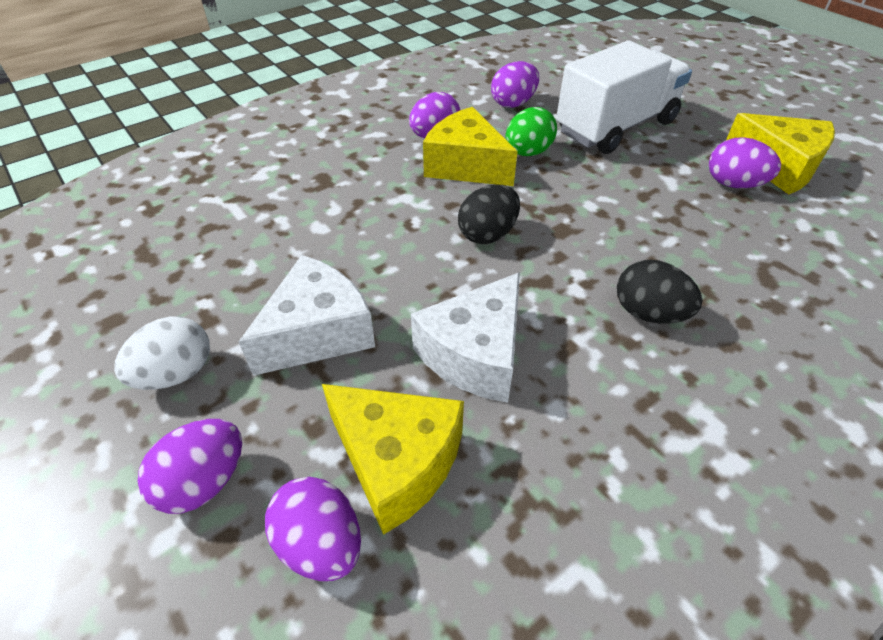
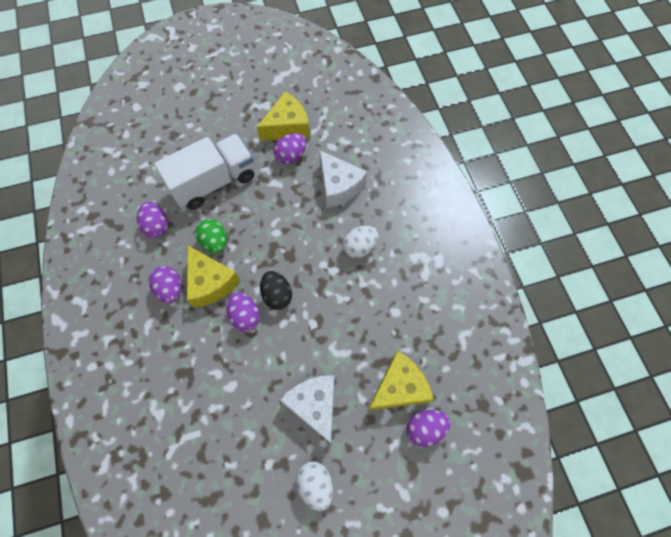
camera: 70 degrees left, 20 degrees up
(204, 481) = (382, 474): purple egg -> purple egg (245, 316)
(465, 166) = (211, 282): yellow cheese -> yellow cheese turned 90 degrees counterclockwise
(475, 354) = (355, 333): white cheese -> white cheese (339, 186)
(616, 127) = (214, 182): white truck -> white truck turned 75 degrees clockwise
(648, 313) = (359, 247): black egg -> white egg

